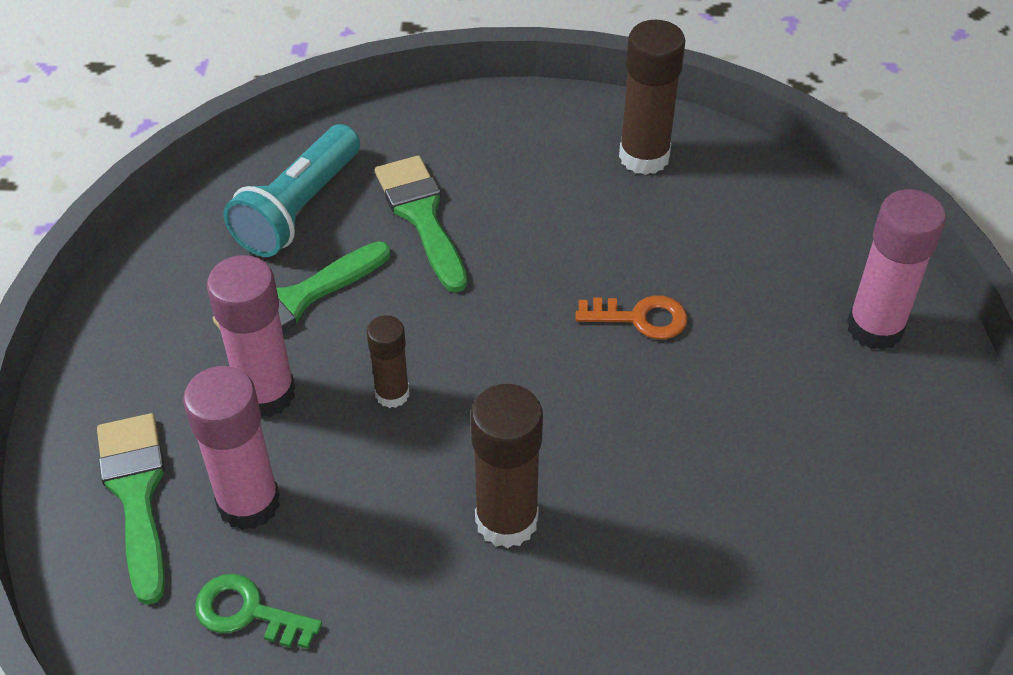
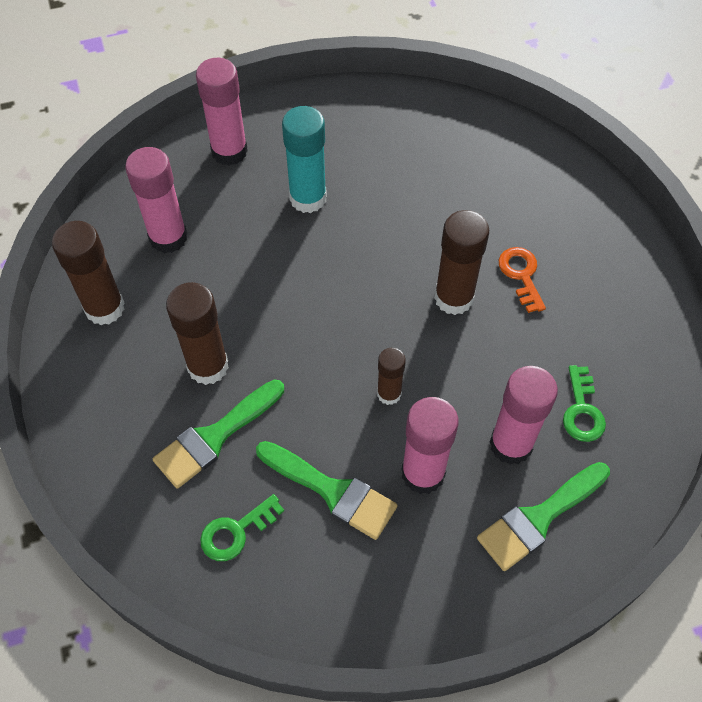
camera: 110 degrees left, 10 degrees up
(299, 209) = (236, 532): turquoise flashlight -> green key
(519, 230) = (208, 366): none -> brown glue stick
(640, 318) = (266, 271): orange key -> orange key (521, 275)
(733, 232) = (168, 237): none -> pink glue stick
(756, 397) = (308, 198): none -> turquoise glue stick

